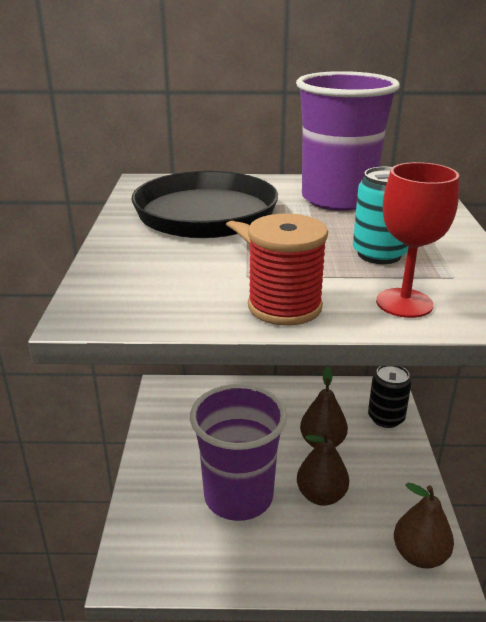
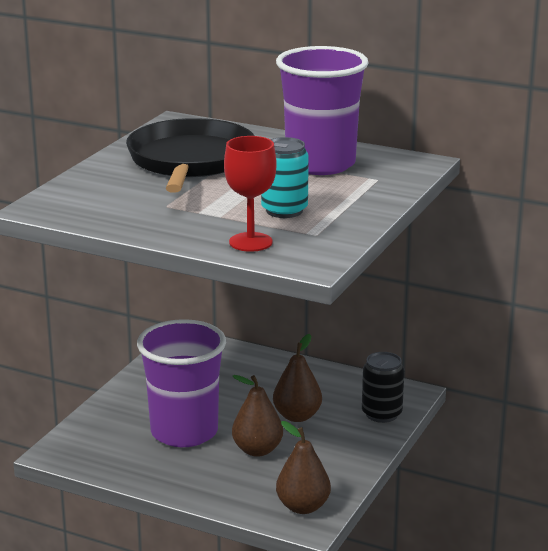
camera: 25 degrees right, 5 degrees down
(284, 307) = (166, 228): red spool -> none

